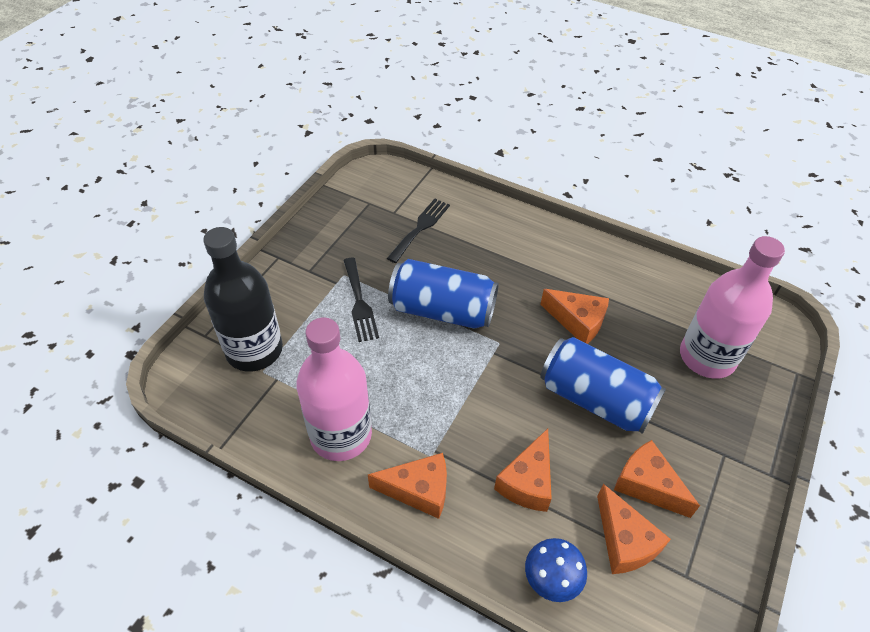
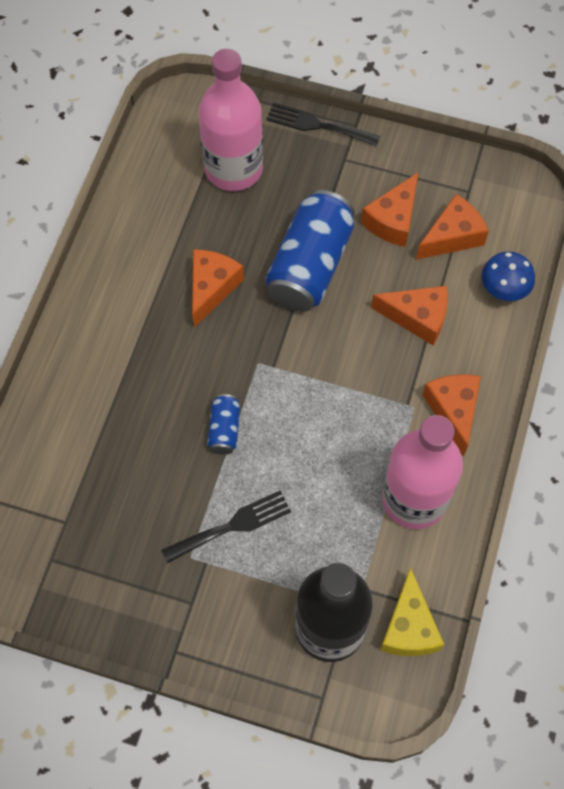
camera: 100 degrees left, 15 degrees up
(231, 405) = (409, 627): none -> yellow cheese
(420, 228) = (89, 481): black fork -> black fork (317, 125)
(442, 310) = (224, 429): blue can -> blue can, size x0.46

